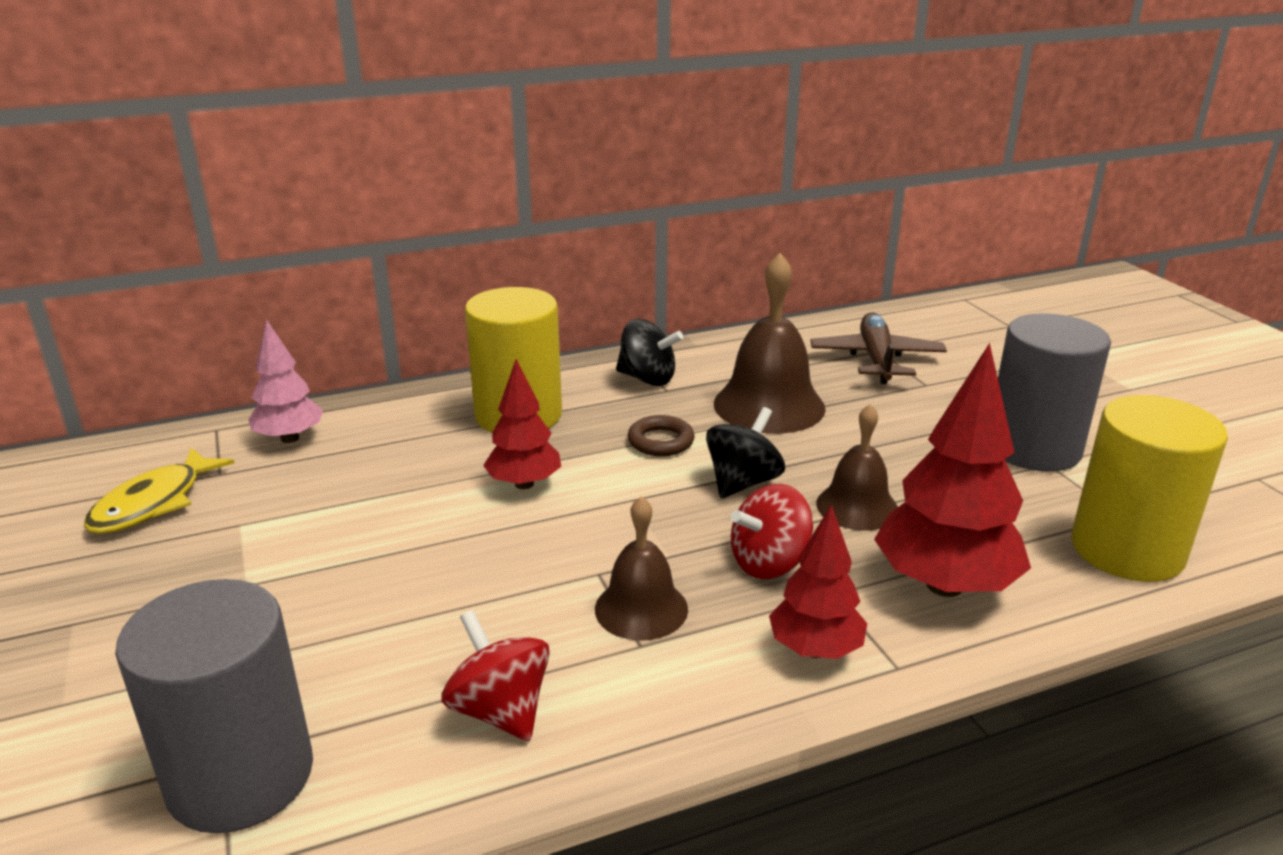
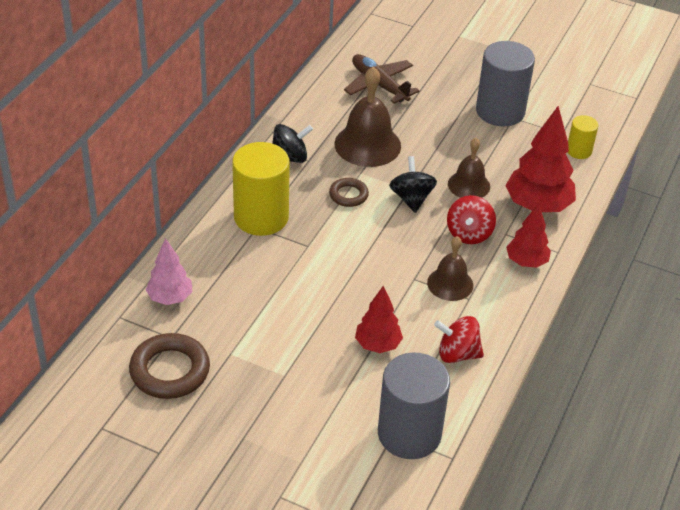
camera: 45 degrees left, 15 degrees up
(154, 503) = (170, 371): yellow fish -> brown ring
(524, 484) = (323, 255): red tree -> red tree (378, 345)
(1127, 550) = (579, 151): yellow cylinder -> yellow cylinder, size x0.50

